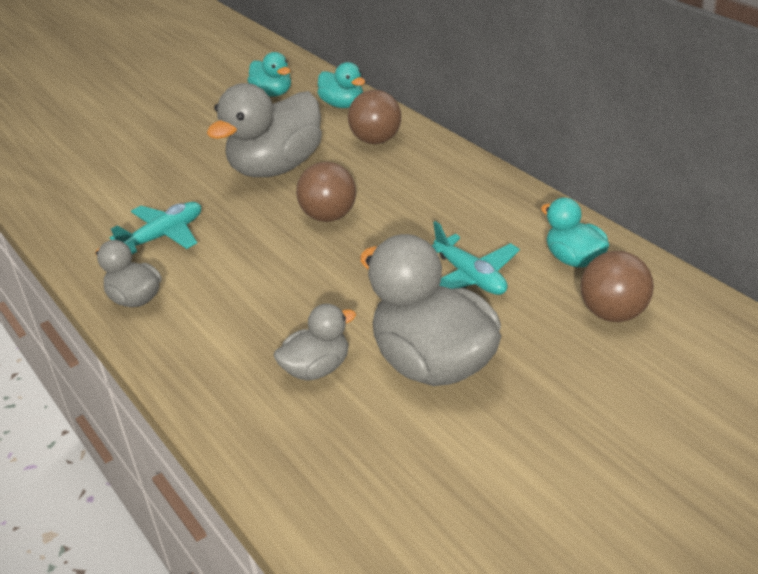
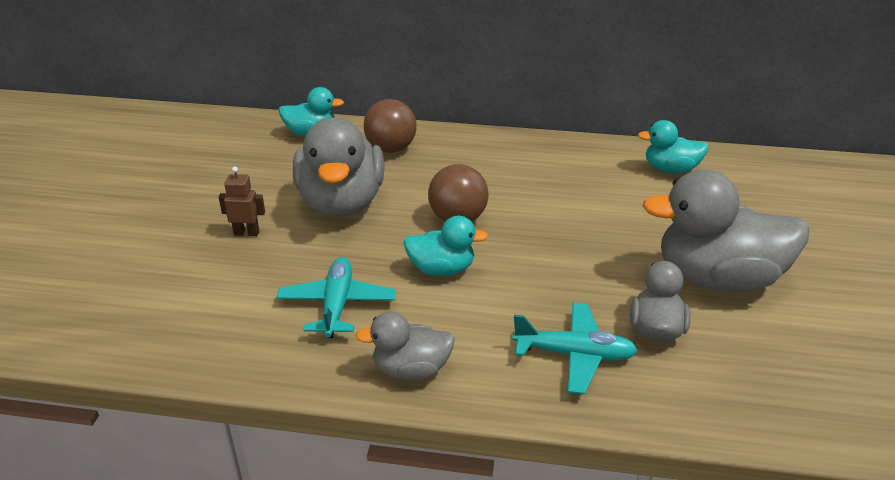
camera: 50 degrees left, 0 degrees up
(192, 162) = (246, 233): none -> brown robot
(273, 93) = (224, 147): turquoise duck -> turquoise duck (441, 269)
(470, 277) = (632, 211): turquoise plane -> turquoise plane (574, 355)
(614, 314) = (749, 190): brown ball -> none

